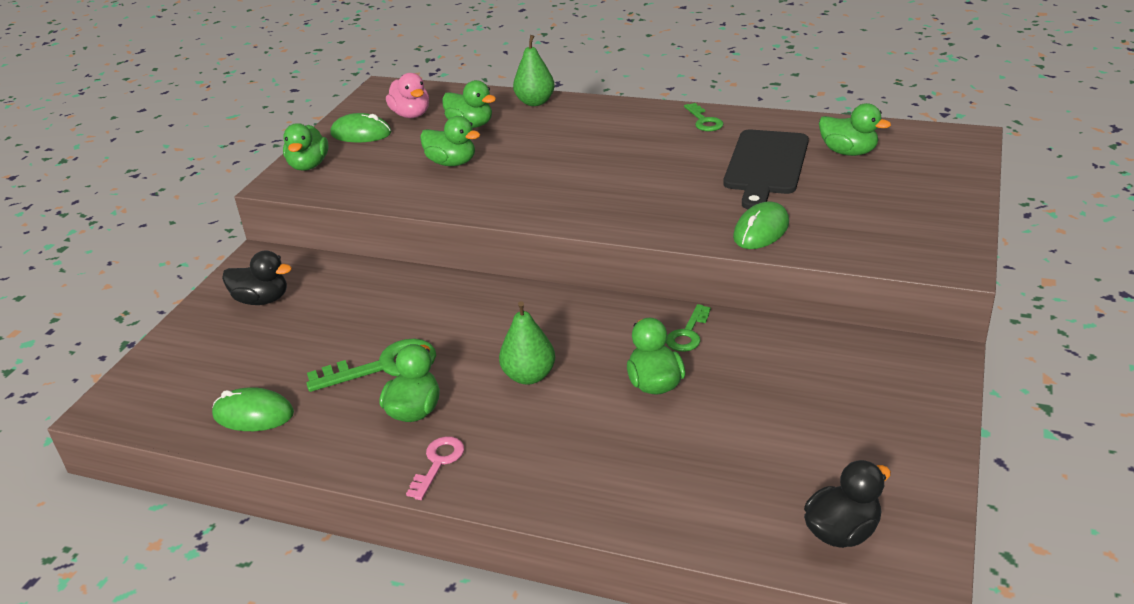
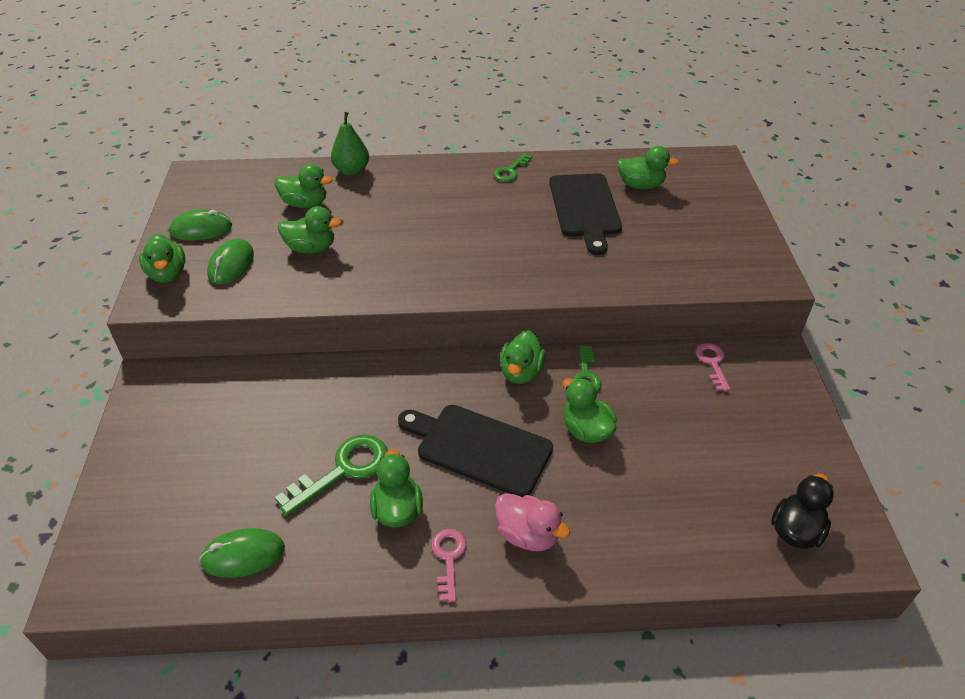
camera: 25 degrees left, 10 degrees up
(262, 300) = (179, 425): black duck -> none
(411, 115) = (240, 200): pink duck -> pink duck (527, 535)
(529, 376) = (479, 448): green pear -> black cutting board
(617, 318) = (521, 372): none -> green duck
(704, 121) = (510, 171): green key -> green key turned 75 degrees clockwise
(761, 230) = (617, 273): green mouse -> green mouse (231, 264)
(847, 350) = (712, 363): none -> pink key

